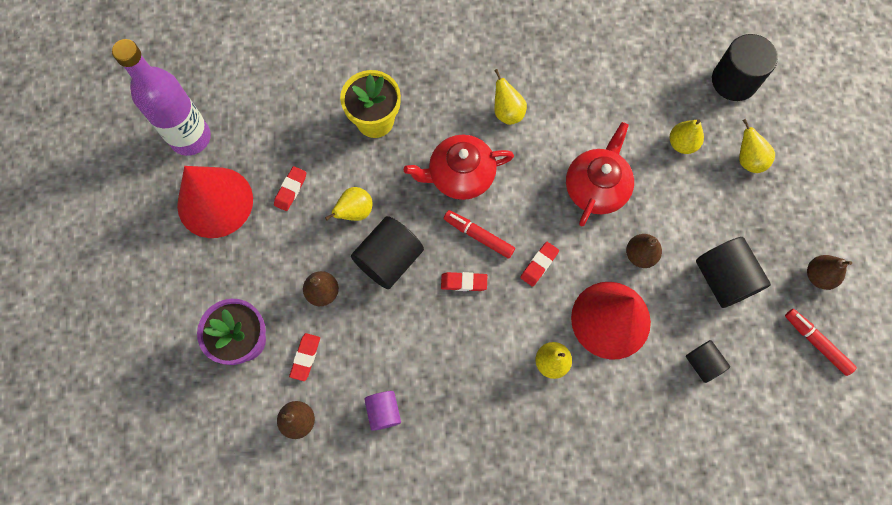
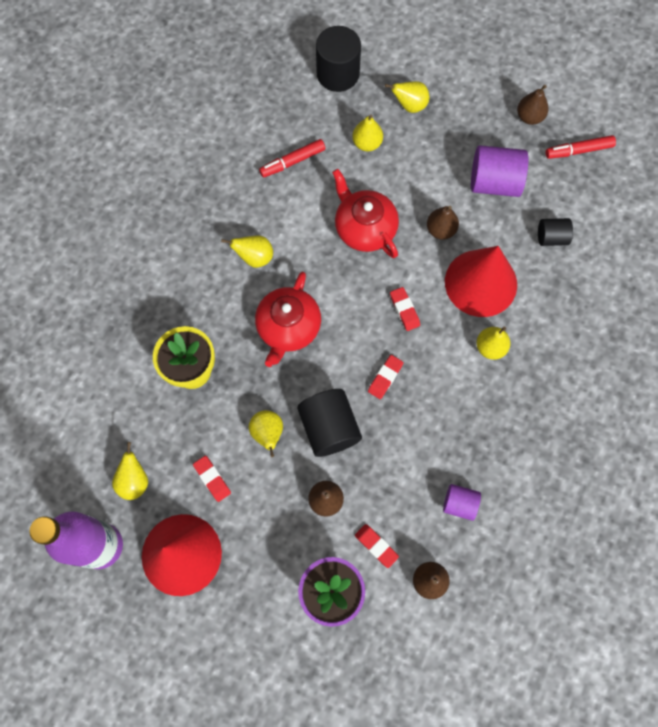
camera: 60 degrees left, 0 degrees up
(256, 131) = (134, 481): none -> yellow pear
(478, 236) = (351, 343): red marker -> red marker (292, 161)
(723, 279) = (494, 182): black cylinder -> purple cylinder

